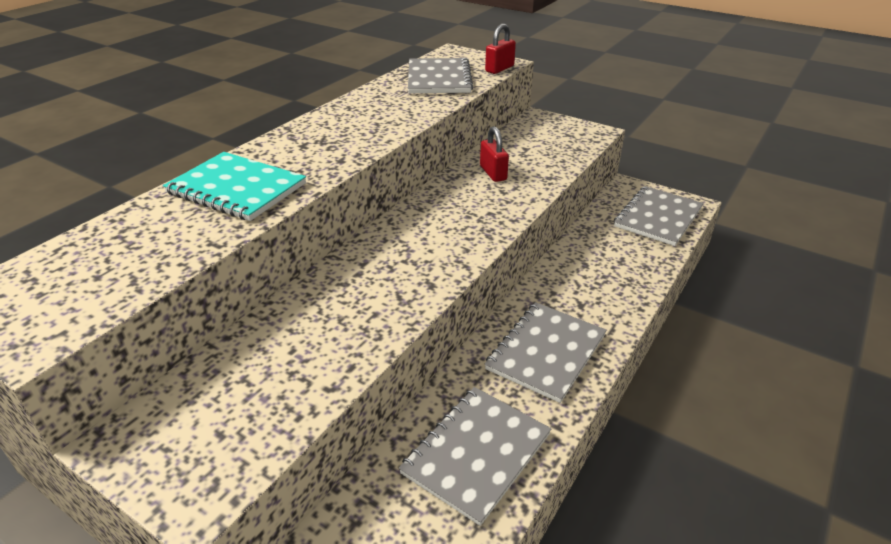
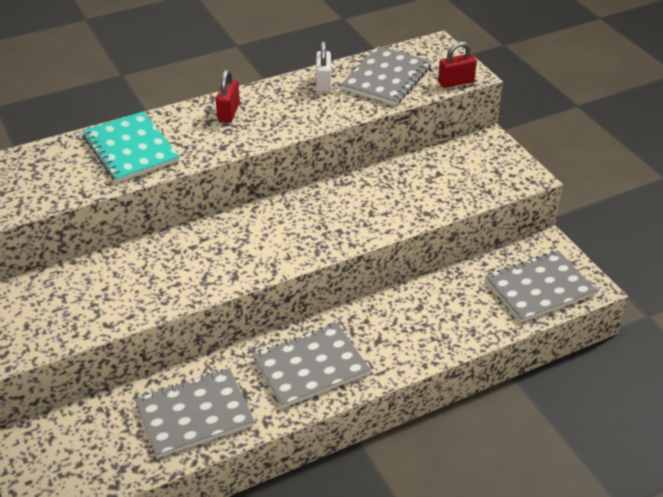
camera: 30 degrees right, 5 degrees up
(386, 93) = (323, 83): none -> white padlock
(493, 173) = (381, 191): red padlock -> red padlock (228, 112)

